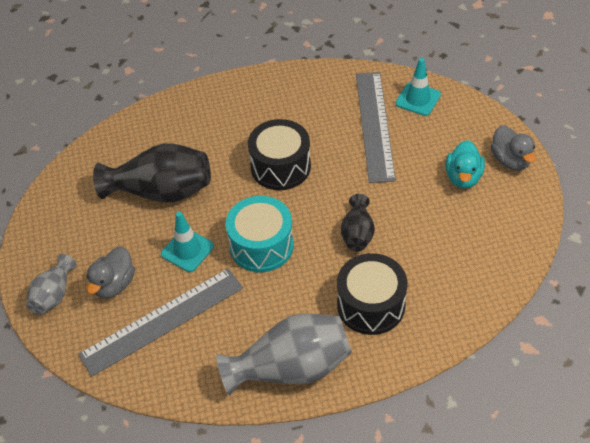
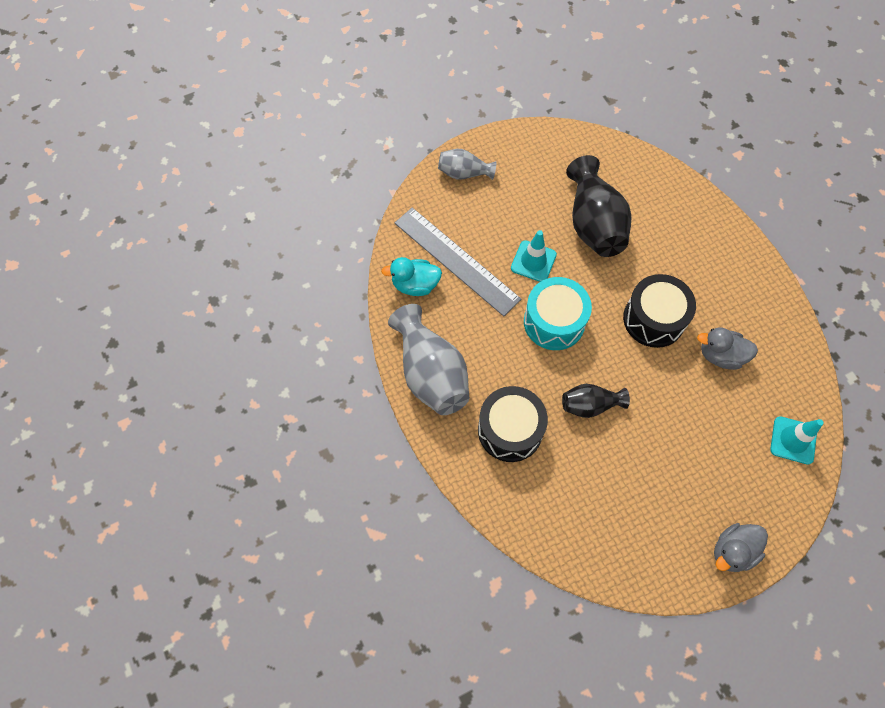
camera: 75 degrees right, 15 degrees up
(114, 284) = (484, 214): grey duck -> grey duck (720, 355)
(374, 125) = (738, 399): grey ruler -> none
(463, 177) = (693, 501): turquoise duck -> turquoise duck (415, 285)

